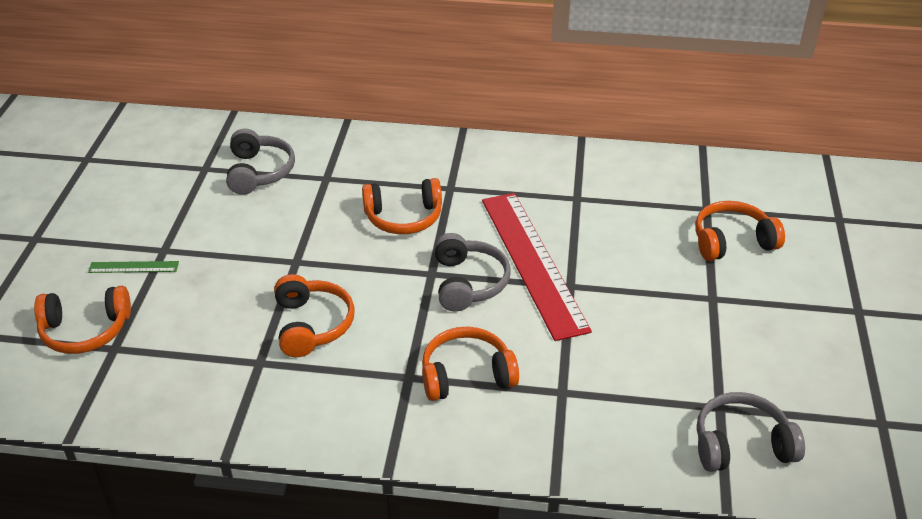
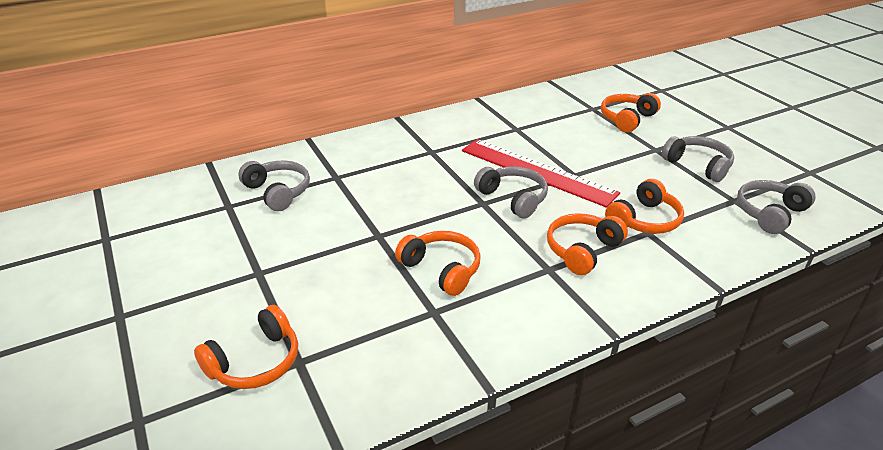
camera: 35 degrees left, 5 degrees down
(133, 267) = (245, 296): green ruler -> none
(403, 217) = (422, 179): orange headphones -> orange headphones (644, 220)
(738, 343) = (698, 165): none -> grey headphones

